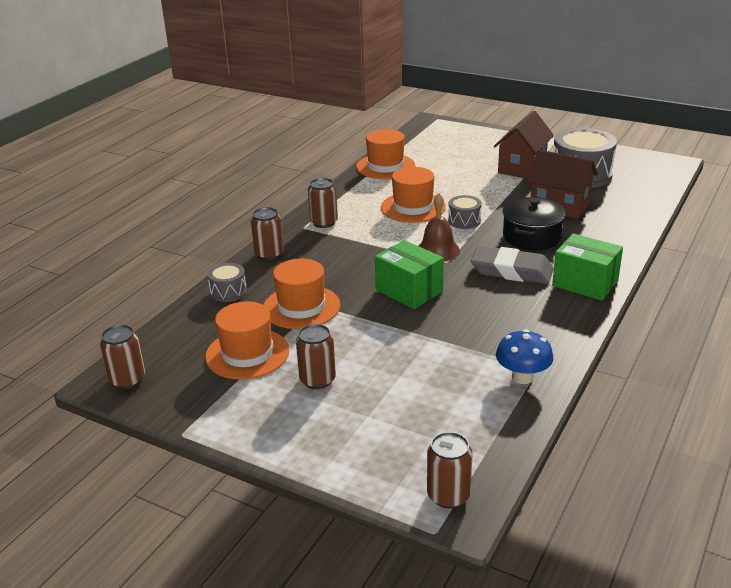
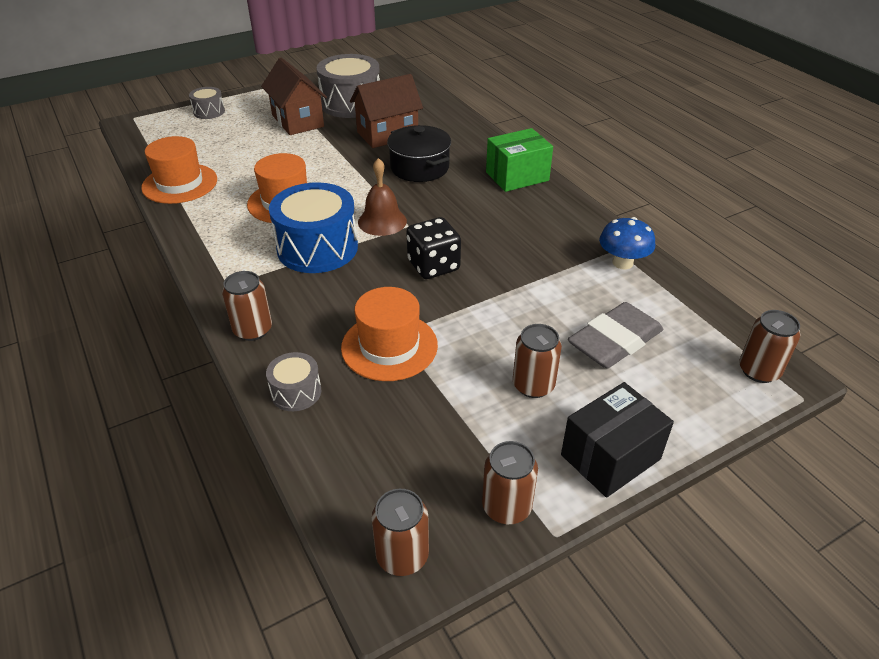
camera: 60 degrees left, 10 degrees up
(247, 354) = (441, 422): orange hat -> none
(272, 438) = (610, 457): none -> black box
(324, 222) = (237, 266): brown can -> brown can (506, 507)
(375, 240) = (317, 248): none -> blue drum
(409, 291) = (433, 266): green box -> black dice
(464, 221) = (349, 186): grey drum -> grey drum (209, 112)
(511, 271) = (461, 200): grey eraser -> grey eraser (614, 341)

